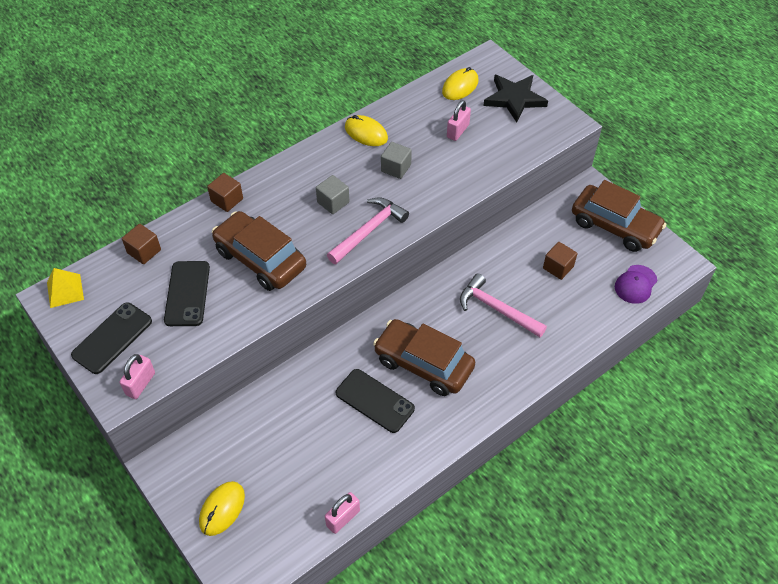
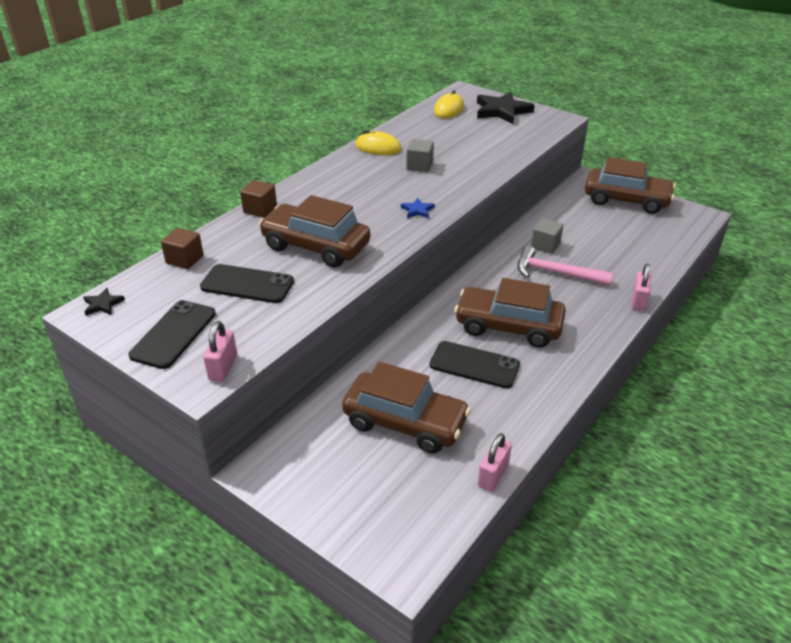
camera: 15 degrees left, 15 degrees down
(65, 291) = (103, 304): yellow pyramid -> black star
(187, 293) = (247, 284): black phone -> black phone turned 60 degrees counterclockwise
(222, 509) = (349, 497): yellow mouse -> none
(292, 447) = (405, 422): none -> brown car
(333, 202) = (370, 196): grey cube -> grey cube (545, 245)
(369, 231) = (417, 210): pink hammer -> blue star
(458, 131) = (463, 136): pink padlock -> pink padlock (638, 301)
(558, 267) = (594, 235): brown cube -> none
(635, 284) = (671, 235): purple cap -> none

